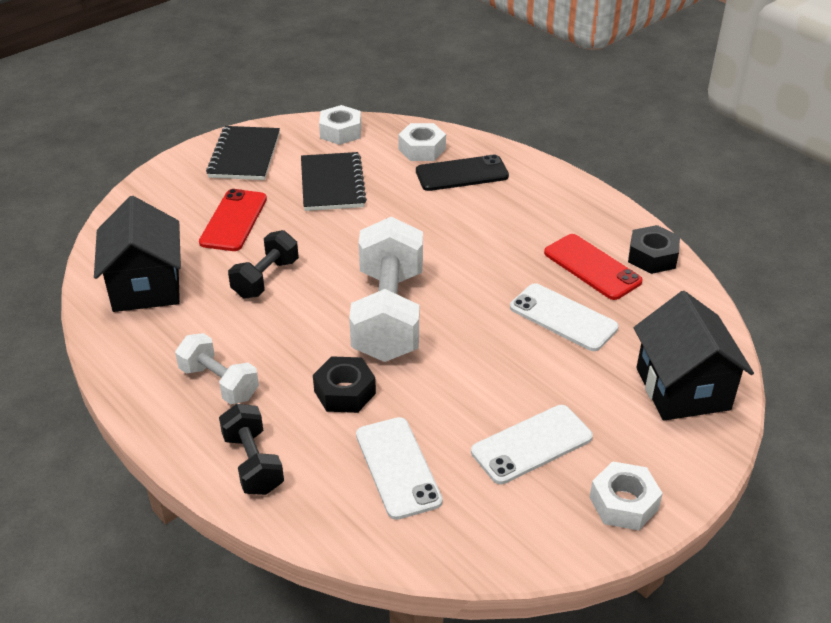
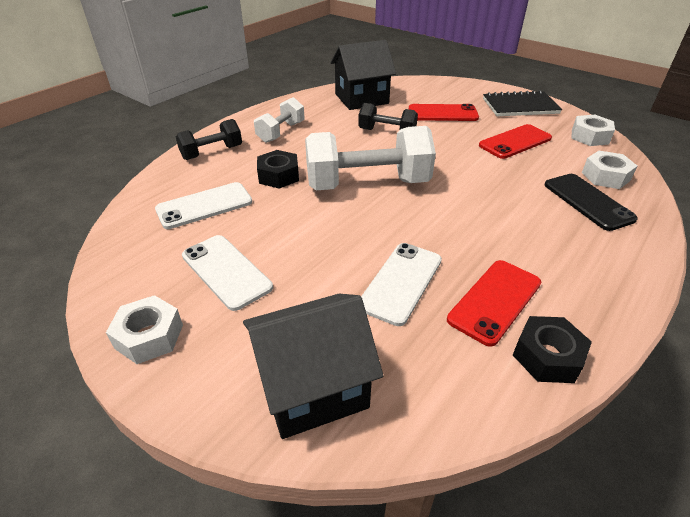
camera: 80 degrees right, 0 degrees up
(332, 184) = (515, 142): black notebook -> red phone

